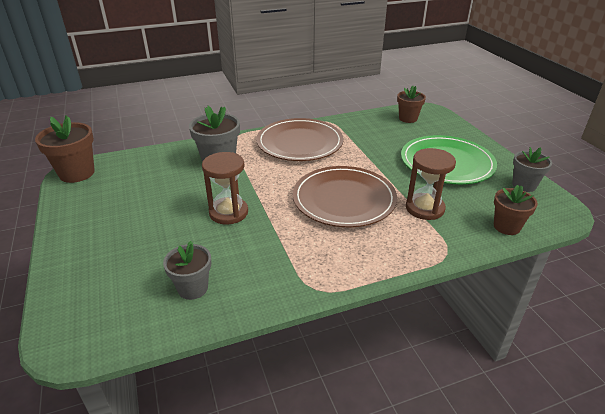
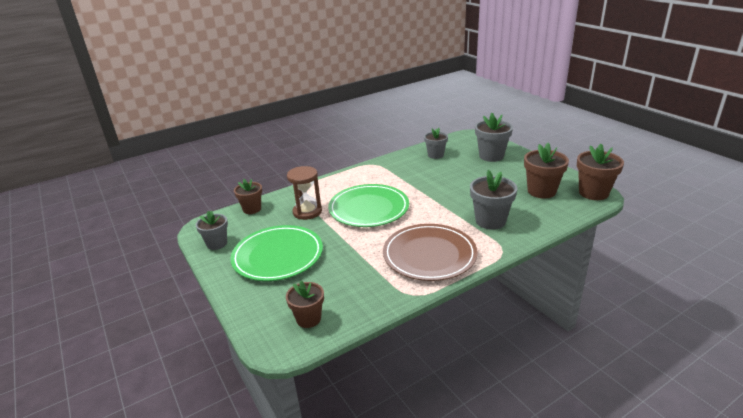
camera: 170 degrees right, 5 degrees down
(108, 262) = (491, 156): none -> grey flower pot
(125, 185) = (541, 191): none -> brown flower pot
(228, 212) = (447, 187): brown hourglass -> none
(344, 199) = (369, 208): brown plate -> green plate

